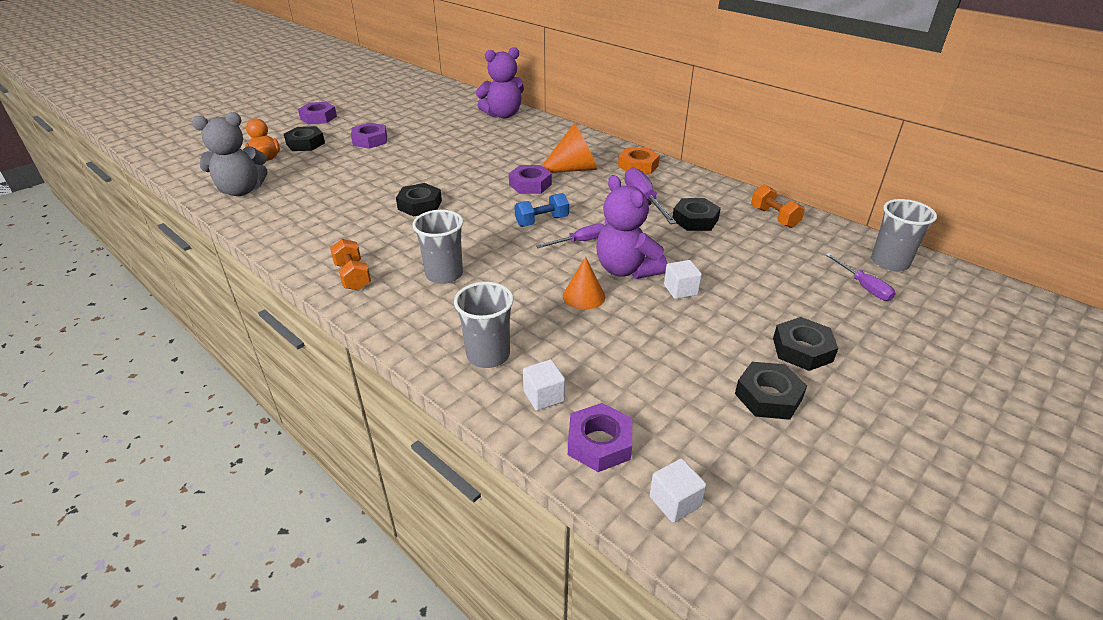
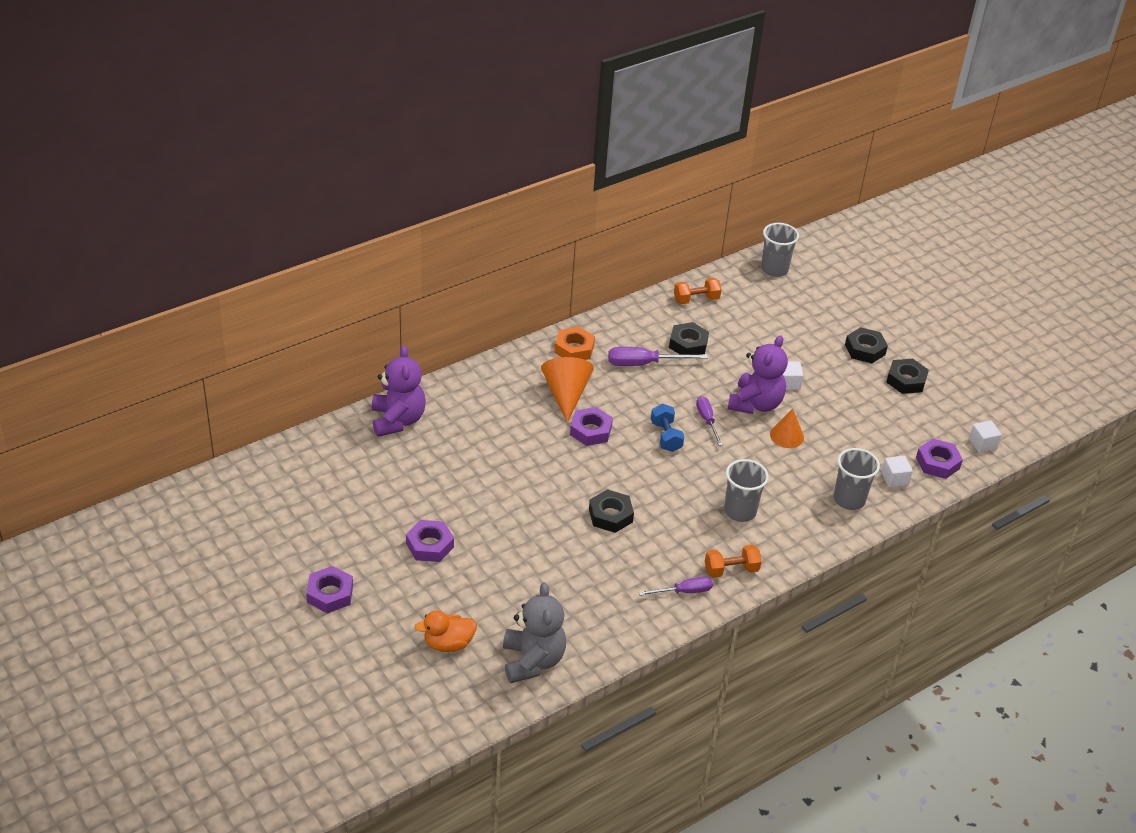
camera: 80 degrees left, 5 degrees up
(305, 143) = (416, 606): black nut -> none
(626, 269) = (755, 404): purple teddy bear -> purple teddy bear turned 45 degrees counterclockwise
(863, 287) = (801, 294): purple screwdriver -> purple screwdriver (684, 591)

